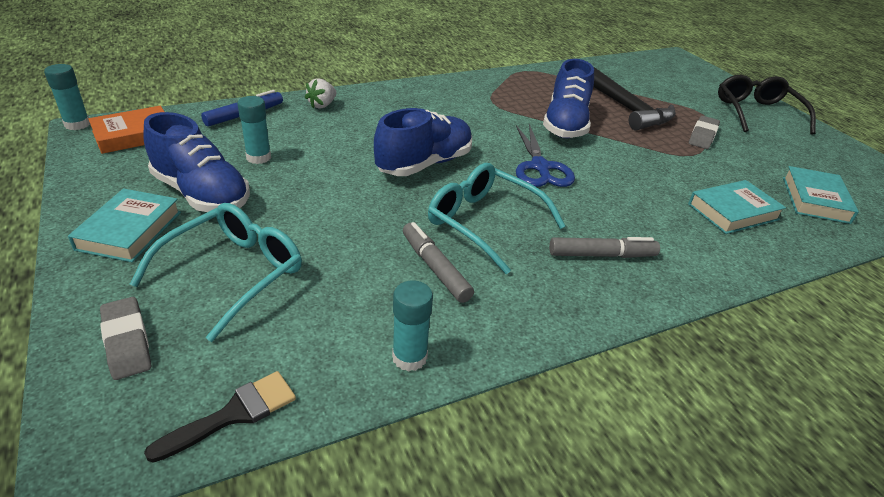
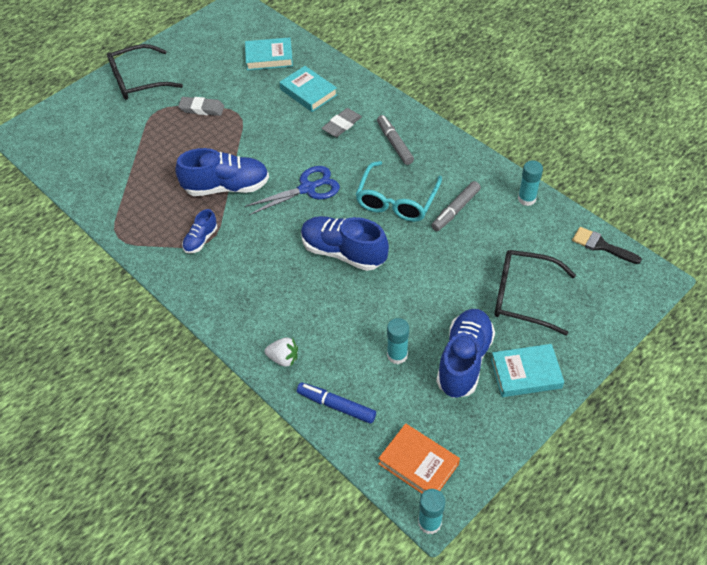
camera: 105 degrees left, 15 degrees up
(127, 342) = (598, 310): grey eraser -> grey eraser (342, 125)
(232, 274) = (524, 296): turquoise glasses -> black glasses
(497, 100) = (201, 240): none -> blue shoe
(627, 108) = (172, 155): black hammer -> none

